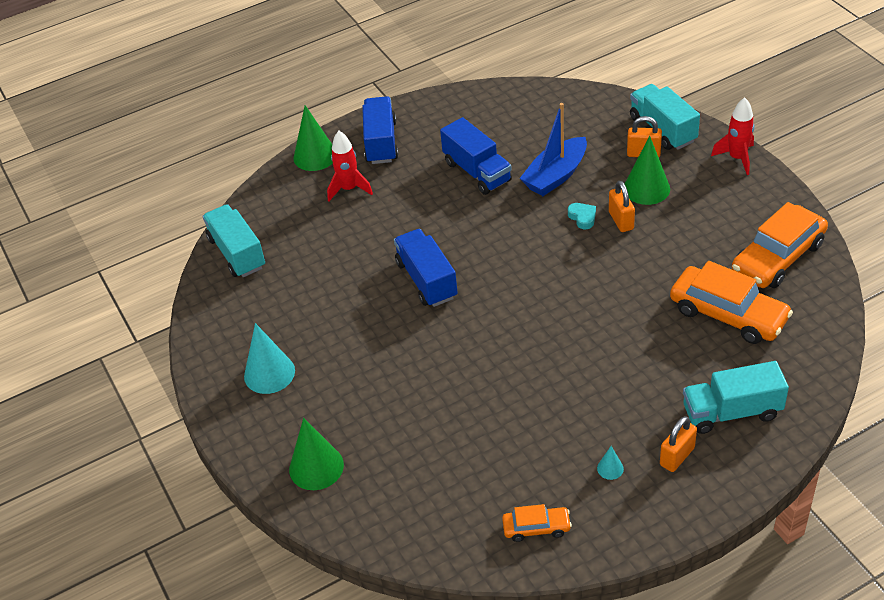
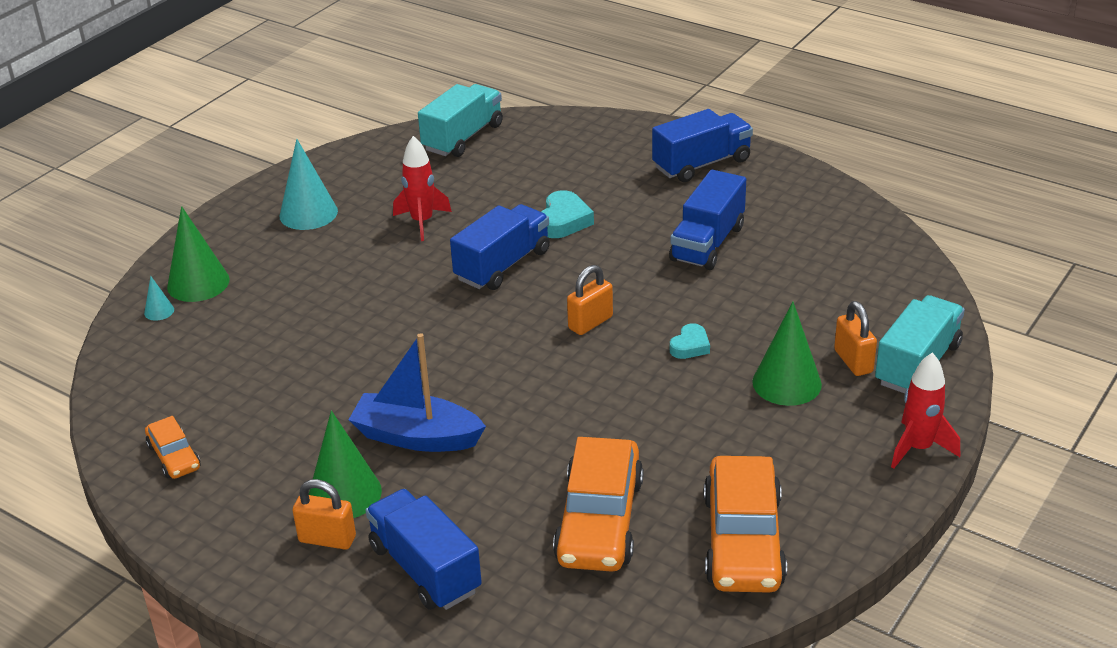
camera: 60 degrees right, 10 degrees down
(315, 156) = (644, 131): green cone -> green cone (344, 493)
(349, 189) = (609, 169): red rocket -> red rocket (422, 222)
(395, 232) = (564, 221): none -> turquoise heart
(555, 176) = (749, 303): blue boat -> blue boat (416, 437)
(610, 468) = (284, 488): turquoise cone -> turquoise cone (159, 311)
(621, 221) = (708, 379): orange padlock -> orange padlock (590, 323)
(731, 412) = (425, 569): turquoise truck -> blue truck
(777, 257) = (743, 540): orange car -> orange car turned 105 degrees counterclockwise

